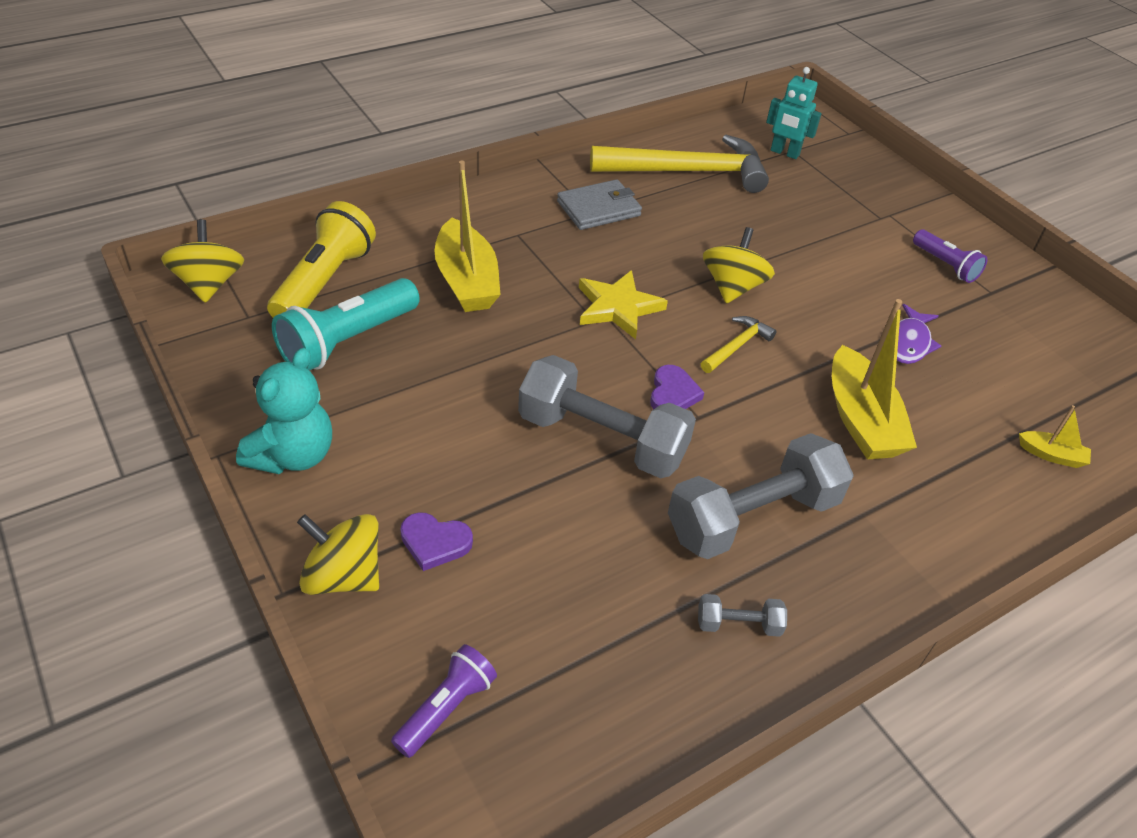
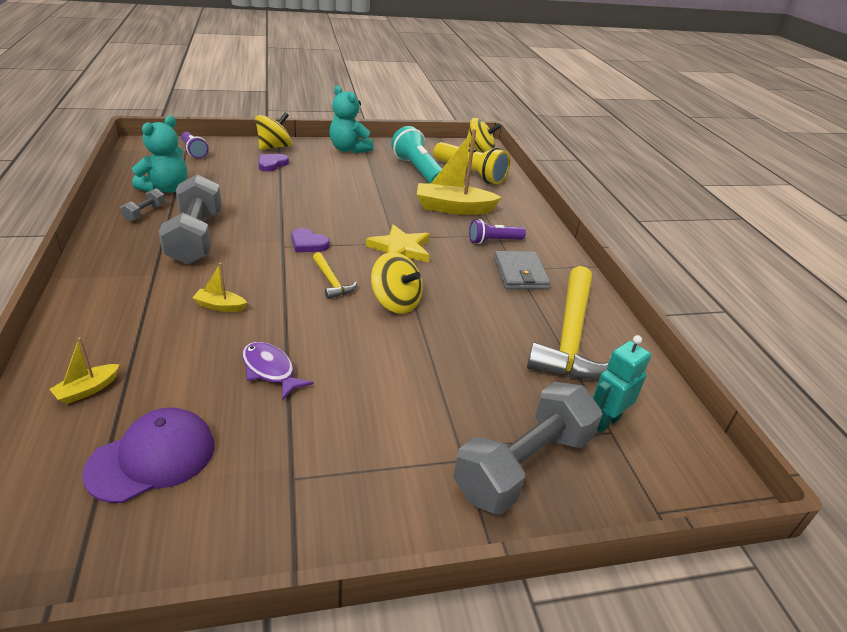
camera: 110 degrees right, 10 degrees down
(602, 439) = (294, 213): grey dumbbell -> grey dumbbell (523, 465)
(641, 649) = (166, 189): none -> turquoise teddy bear
(861, 420) = (220, 306): yellow boat -> yellow boat, size x0.47
(945, 265) = (355, 461): purple flashlight -> purple flashlight (493, 241)
(1056, 373) = (152, 458): none -> purple cap

